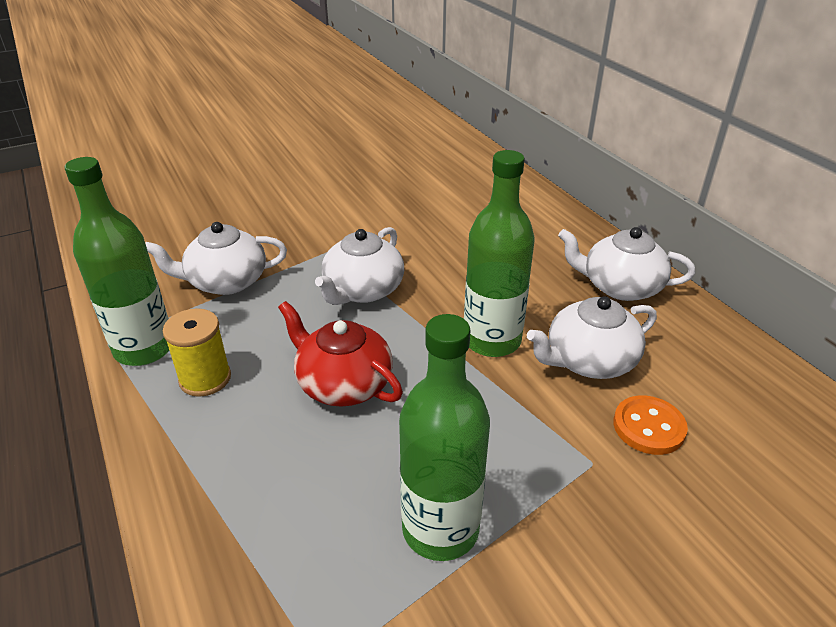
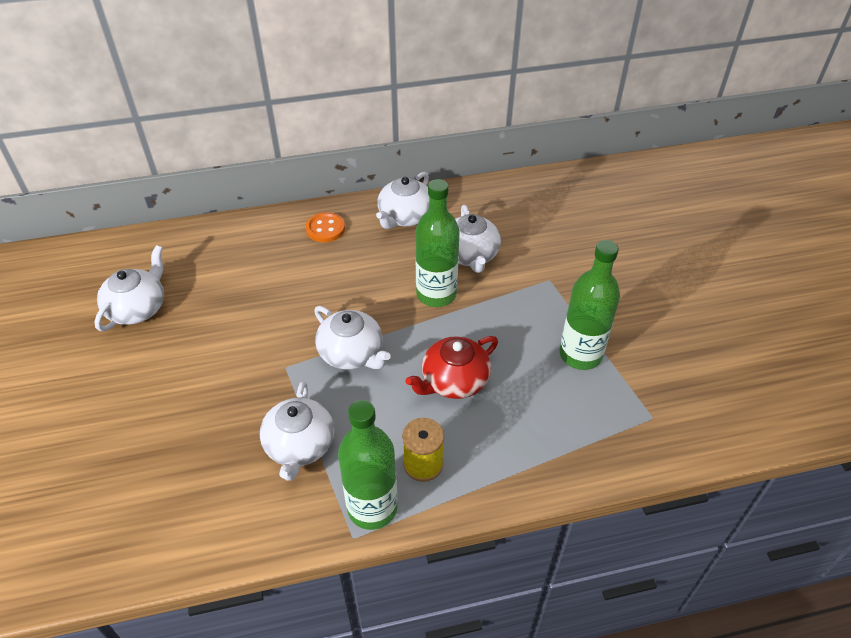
camera: 75 degrees left, 10 degrees up
(375, 158) = (137, 308): none -> white teapot
(648, 427) = (529, 249): orange button -> orange button (325, 229)

